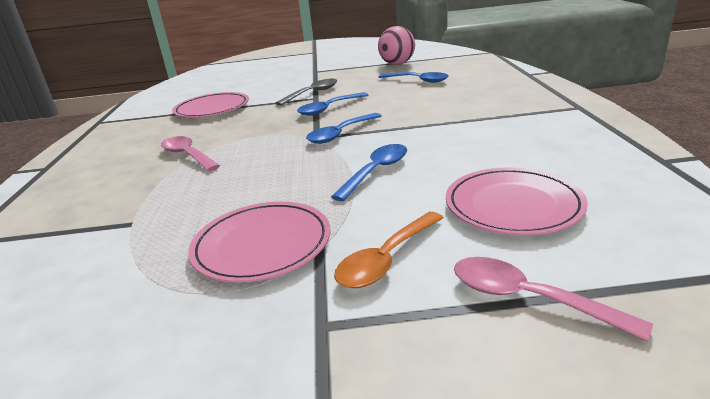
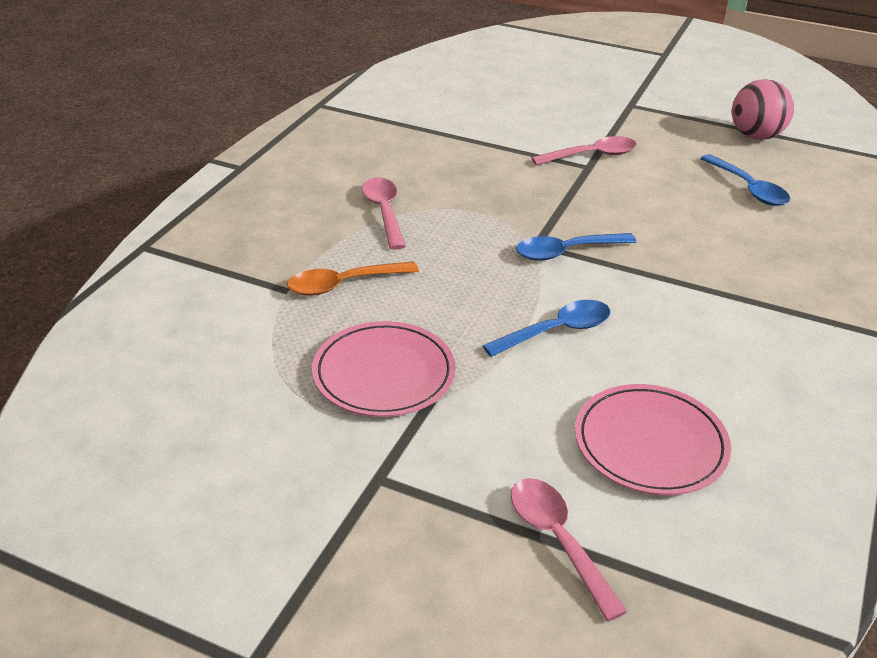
camera: 25 degrees right, 10 degrees up
(212, 109) = (454, 134): pink plate -> none
(312, 93) = (592, 155): grey spoon -> pink spoon
(329, 109) = (588, 197): blue spoon -> none
(386, 259) = (477, 443): orange spoon -> orange spoon (343, 284)

